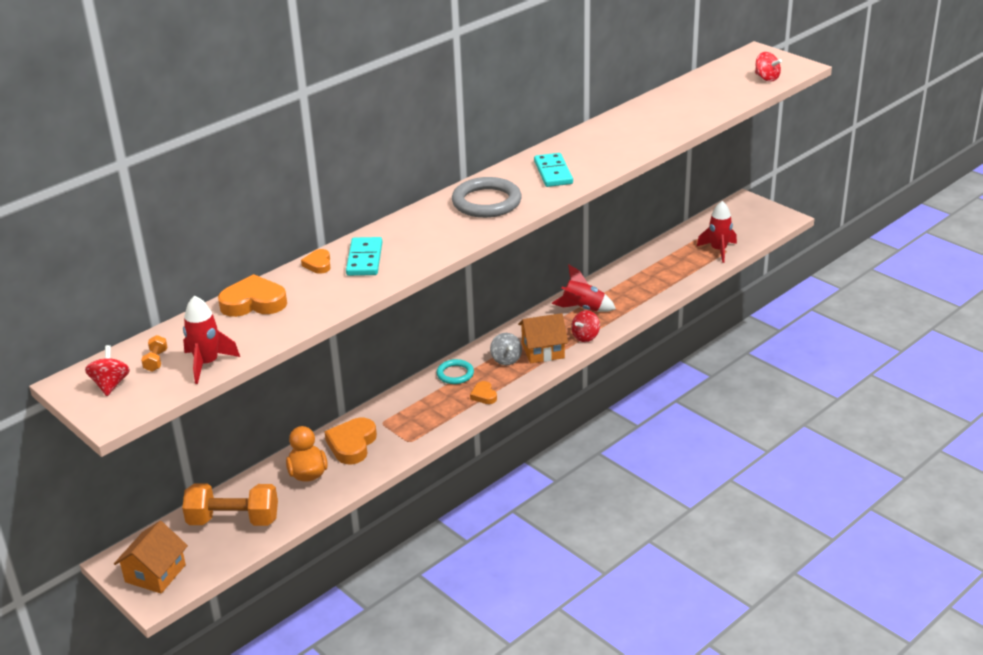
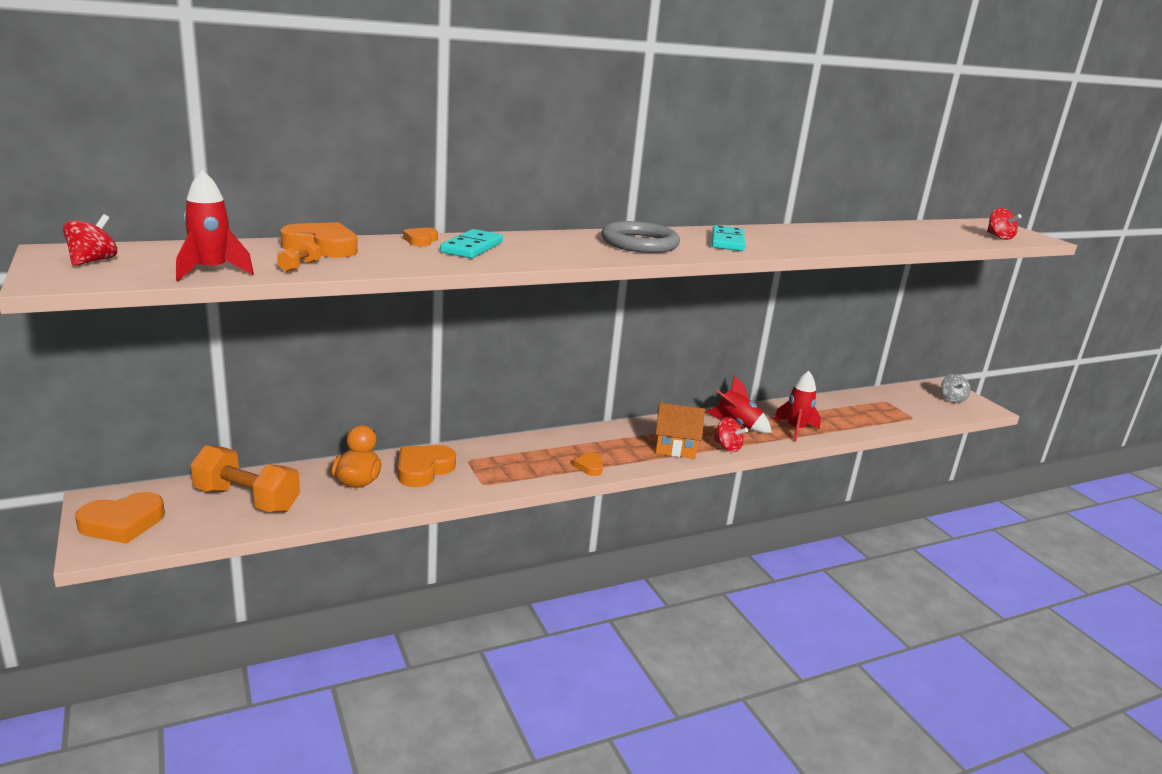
camera: 15 degrees right, 10 degrees down
(155, 573) = (122, 523): orange house -> orange heart
(156, 361) = (165, 258): orange dumbbell -> orange dumbbell (299, 267)
(455, 374) = (572, 441): turquoise ring -> none
(506, 359) = (632, 444): grey spinning top -> grey spinning top (952, 399)
(585, 337) = (727, 447): red spinning top -> red spinning top turned 105 degrees counterclockwise
(718, 250) = (904, 415): red rocket -> red rocket (795, 429)

